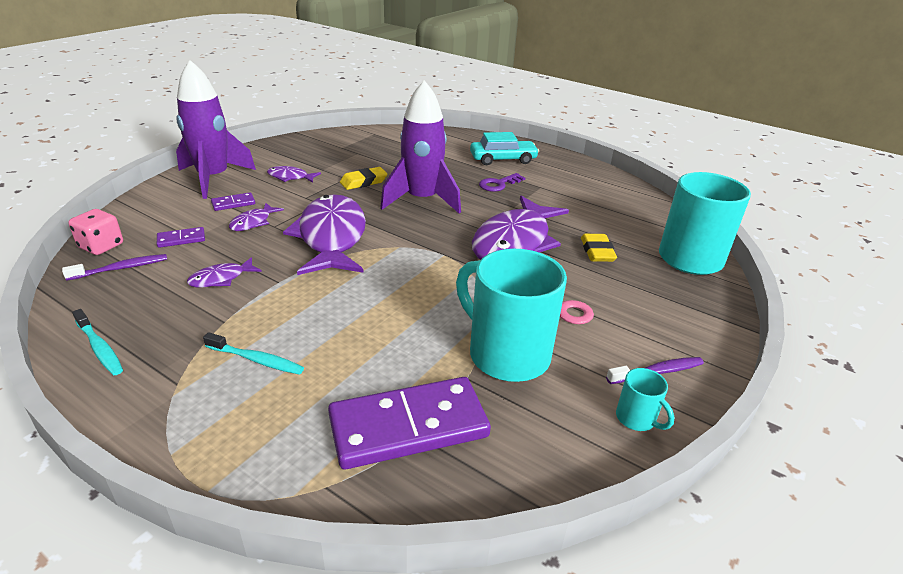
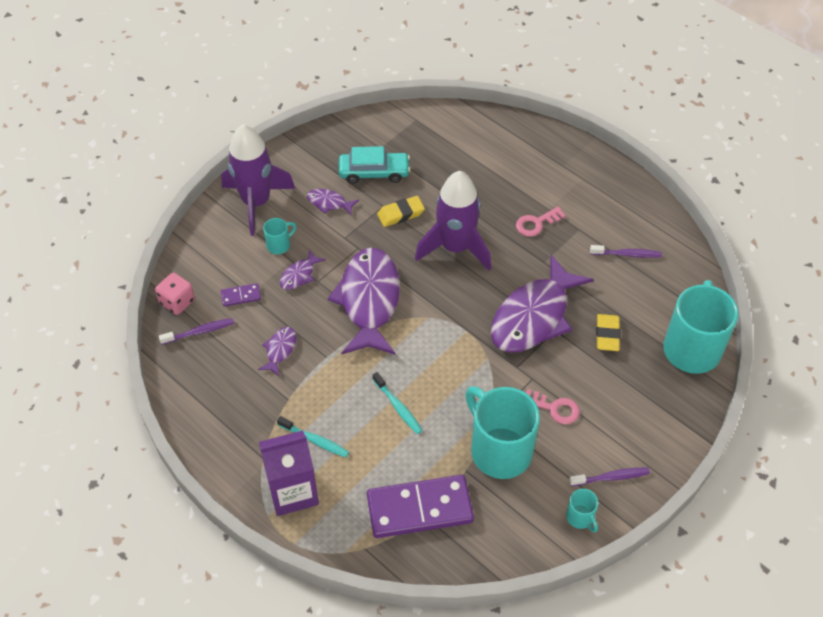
camera: 10 degrees right, 20 degrees up
(99, 348) = (203, 419): turquoise toothbrush -> turquoise toothbrush (398, 407)
(216, 420) = (293, 492): none -> purple carton
(221, 279) = (280, 350): purple fish -> purple fish turned 135 degrees clockwise
(233, 203) = (279, 245): purple domino -> turquoise mug
(498, 184) = (536, 223): purple key -> pink key
(503, 159) = (550, 177): turquoise car -> turquoise car (374, 172)
(592, 200) = (627, 254): none -> purple toothbrush

